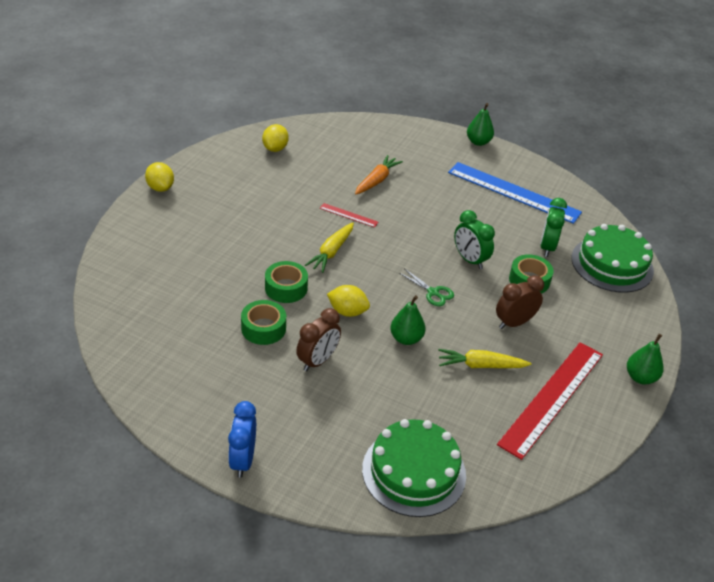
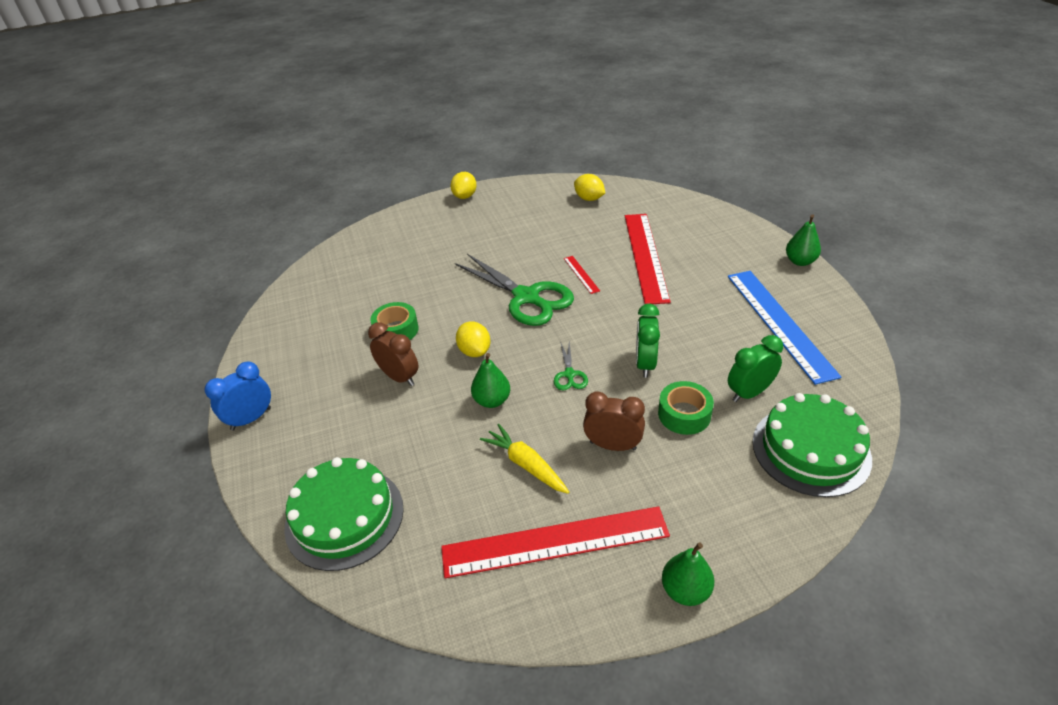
camera: 50 degrees right, 0 degrees up
(275, 148) = (589, 199): yellow lemon -> yellow lemon turned 75 degrees clockwise
(286, 288) = (453, 308): green tape -> none
(318, 361) = (399, 377): brown clock -> brown clock turned 135 degrees counterclockwise
(331, 252) = (526, 297): yellow carrot -> green scissors
(376, 180) = (645, 256): orange carrot -> red ruler

